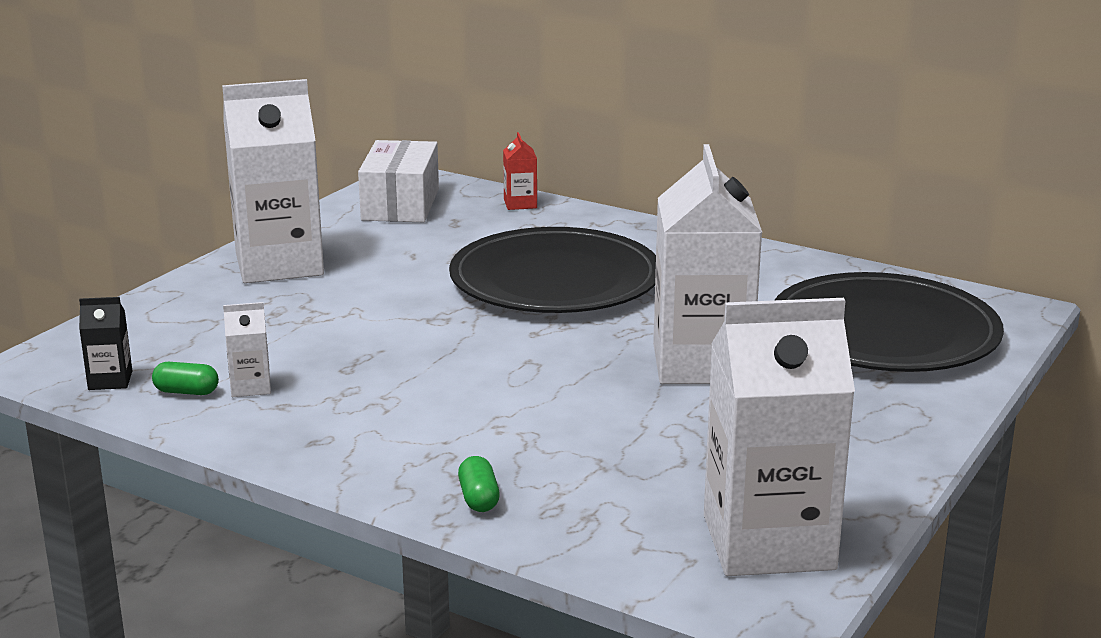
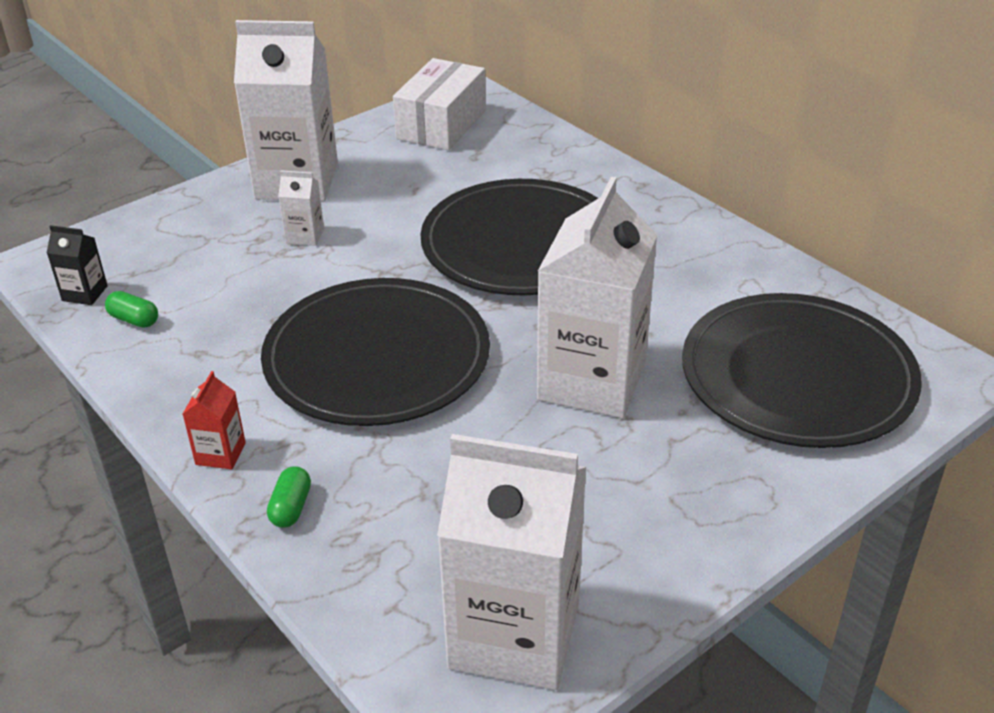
camera: 20 degrees right, 15 degrees up
(250, 387) = (187, 325): white carton -> white carton (305, 236)
(476, 380) = (377, 358): none -> black plate
(520, 204) = (547, 141): red carton -> red carton (220, 453)

